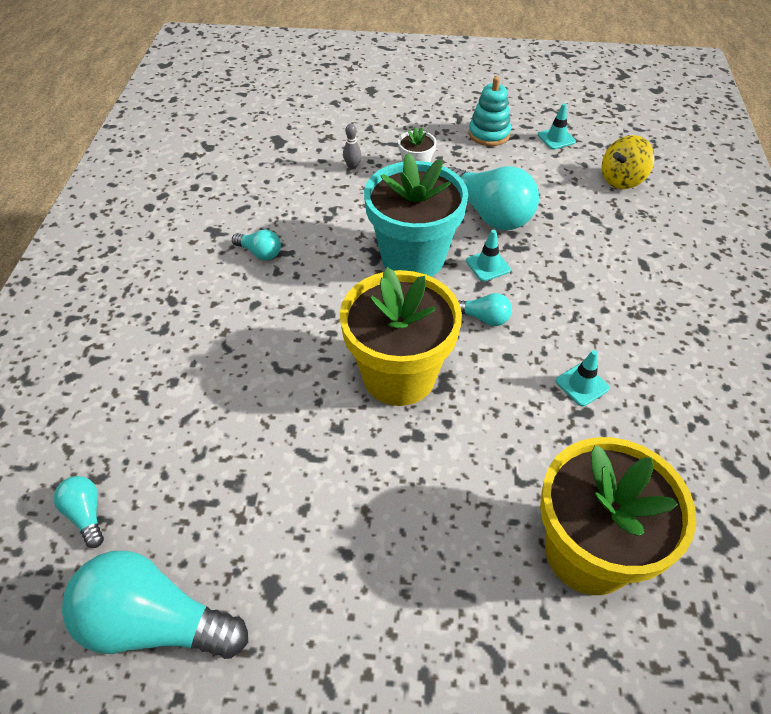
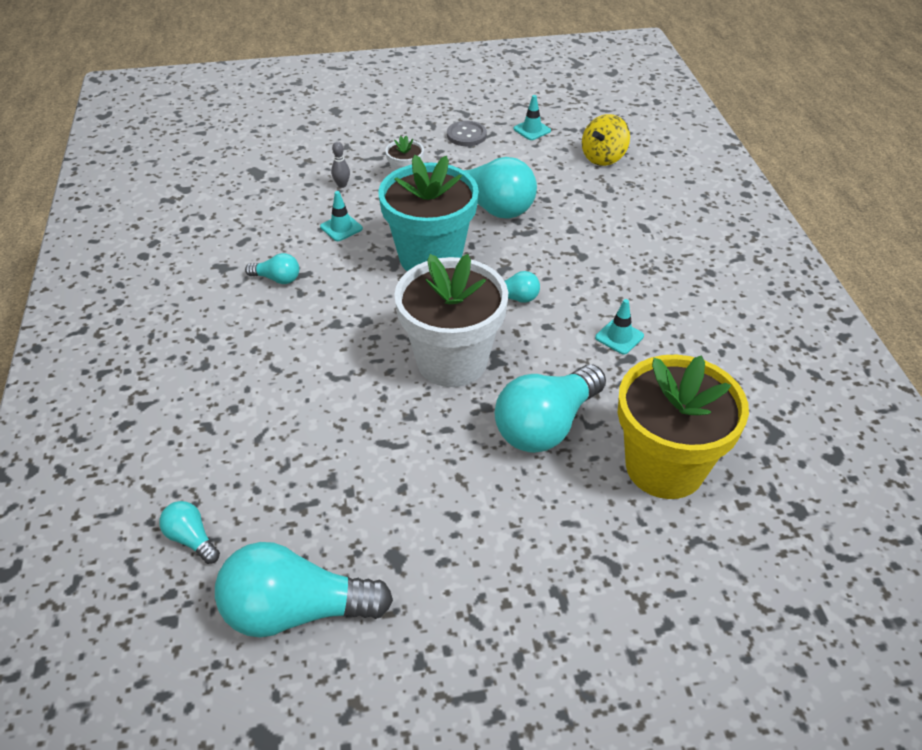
camera: 15 degrees left, 5 degrees down
(399, 376) = (452, 361): yellow flower pot -> white flower pot
(474, 471) = (546, 425): none -> turquoise light bulb
(488, 265) = (503, 252): turquoise traffic cone -> turquoise traffic cone (341, 228)
(489, 134) = (466, 135): turquoise stacking toy -> grey button

